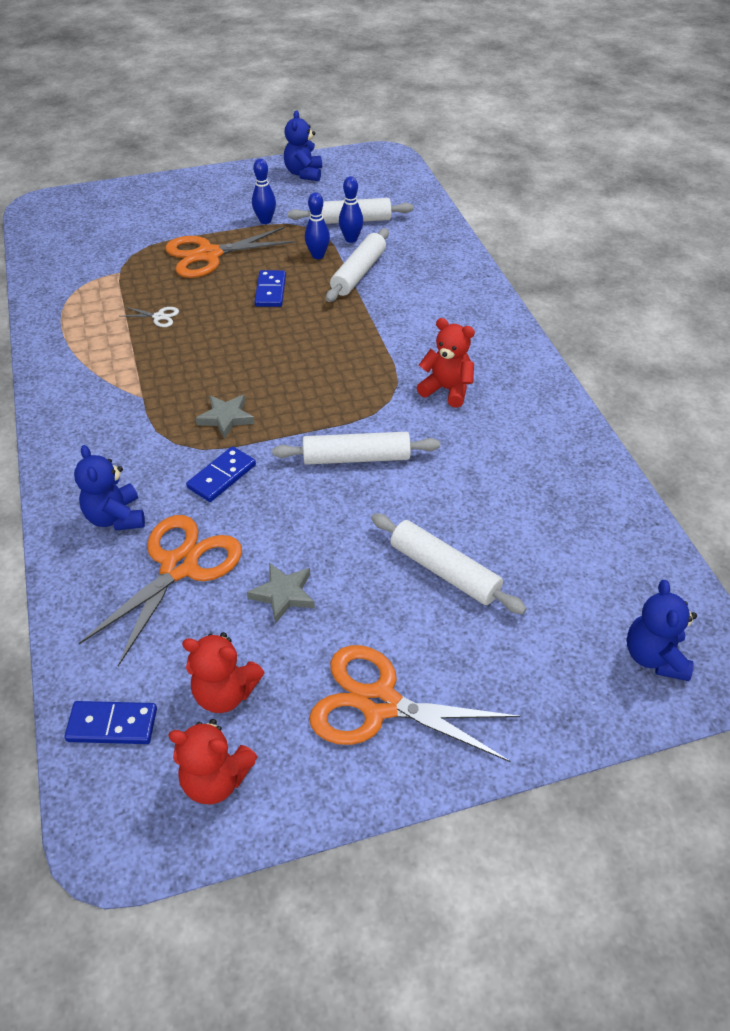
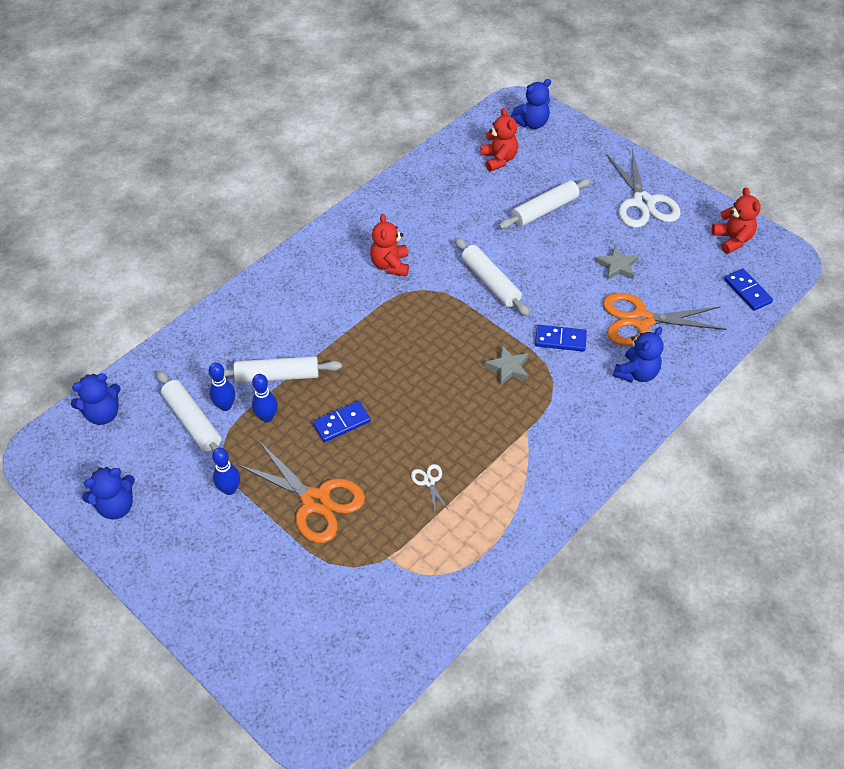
camera: 120 degrees left, 5 degrees up
(225, 693) = (691, 259): red teddy bear -> red teddy bear (498, 159)
(379, 703) = (643, 202): orange scissors -> white scissors
(399, 185) = (103, 414): none -> blue teddy bear
(444, 571) = (544, 210): white rolling pin -> white rolling pin turned 45 degrees clockwise

